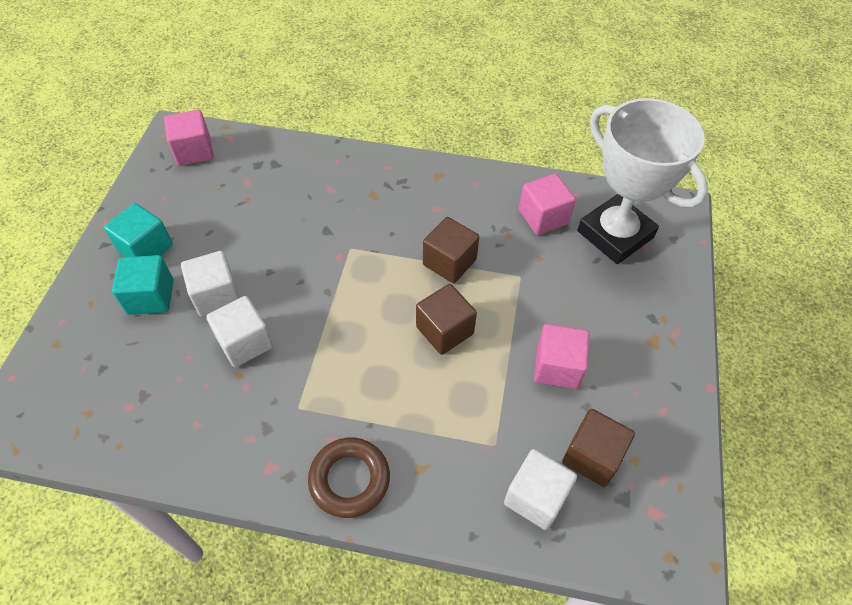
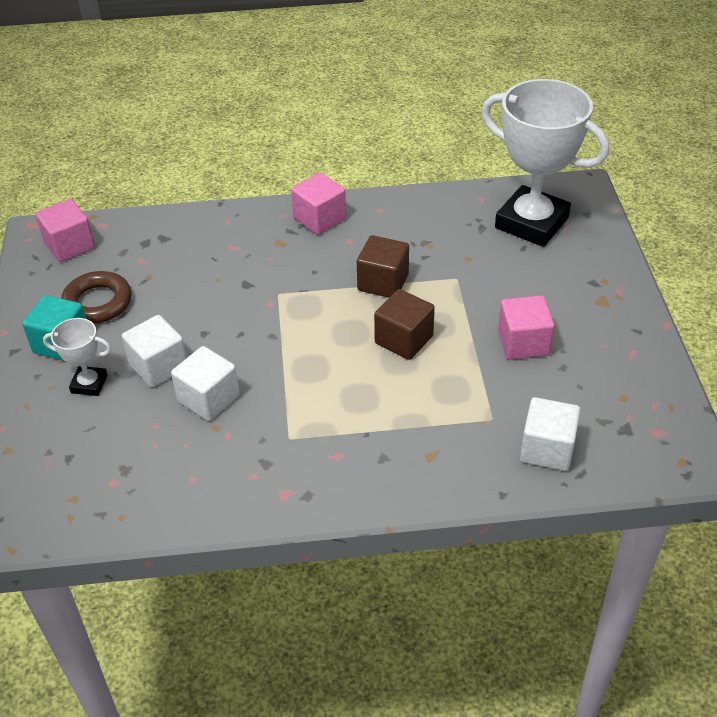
camera: 15 degrees left, 10 degrees down
(151, 297) = (89, 384): turquoise cube -> white trophy
(349, 479) = (367, 482): brown ring -> brown ring (98, 303)
(543, 217) = (457, 224): pink cube -> pink cube (319, 219)
(592, 456) = (584, 404): brown cube -> none

